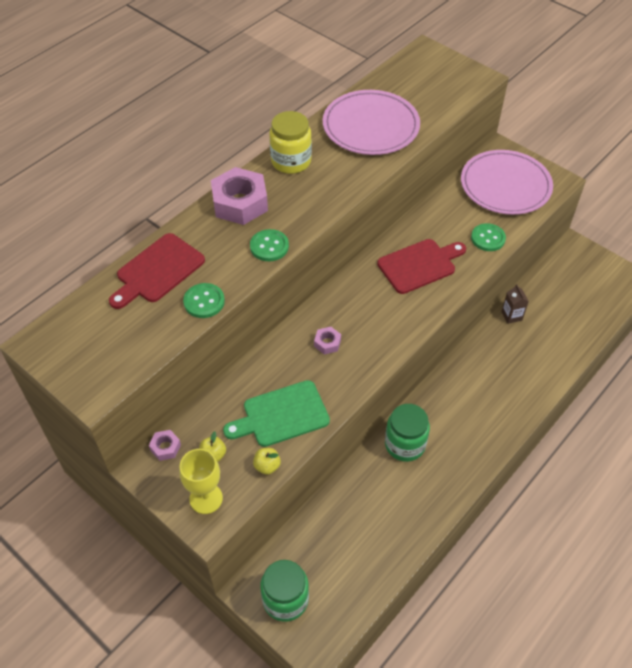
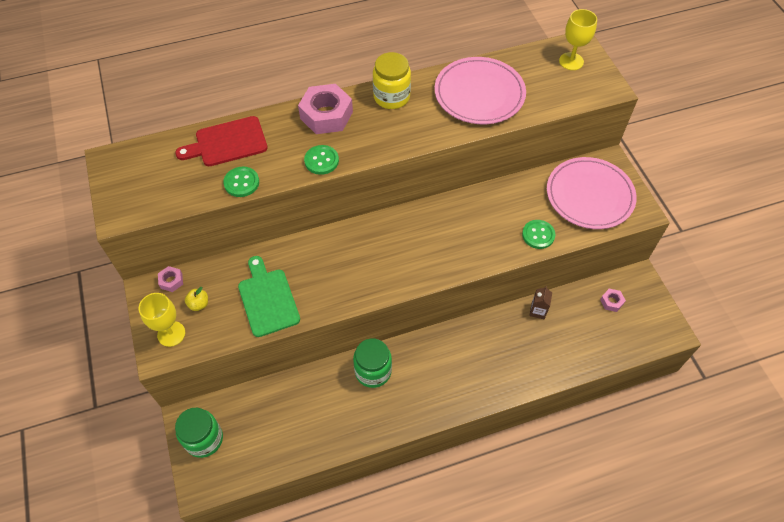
camera: 30 degrees right, 5 degrees up
(267, 466) = (229, 333): yellow apple -> none
(281, 415) = (268, 299): green cutting board -> green cutting board turned 60 degrees clockwise
(327, 343) = (342, 260): pink nut -> pink nut (611, 302)
(419, 265) = (462, 231): red cutting board -> none
(429, 67) = (571, 61): none -> yellow goblet

